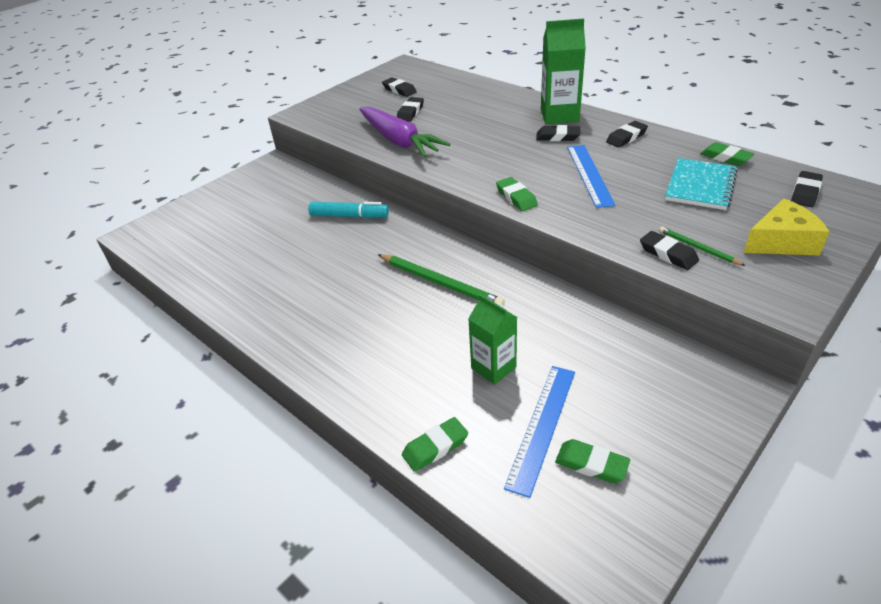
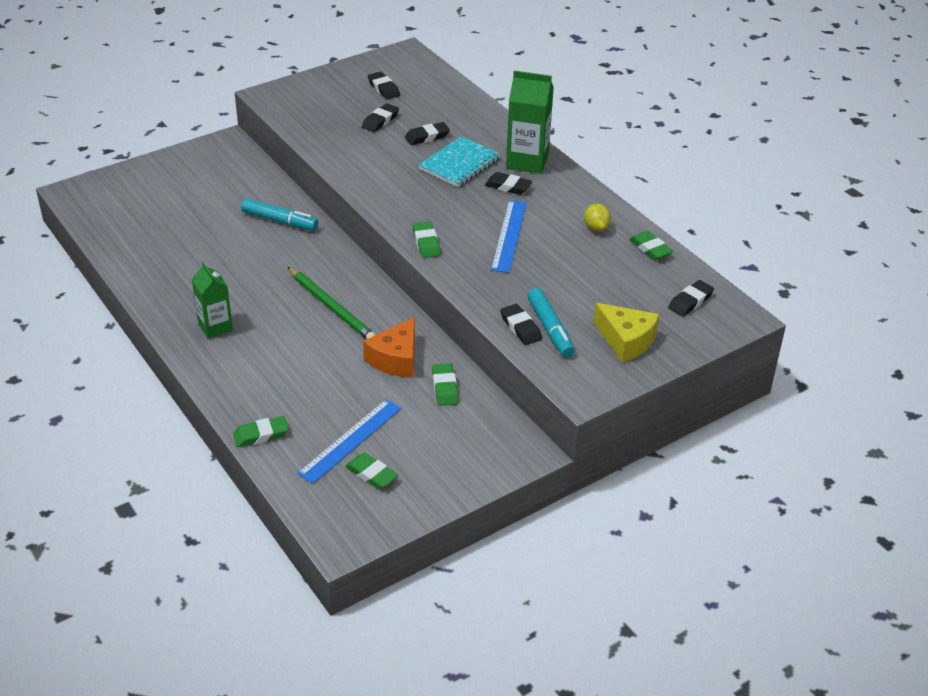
camera: 10 degrees right, 0 degrees up
(399, 141) = (351, 154): purple carrot -> none
(493, 368) = (338, 389): green carton -> green carton (215, 327)
(535, 319) = (396, 359): none -> orange cheese
(605, 337) = (445, 387): none -> green eraser
(626, 137) = (574, 203): black eraser -> black eraser (427, 137)
(662, 151) = (596, 228): none -> yellow lemon
(698, 248) = (550, 328): green pencil -> turquoise marker
(700, 186) = (601, 272): turquoise notebook -> turquoise notebook (459, 164)
(781, 242) = (626, 340): yellow cheese -> yellow cheese turned 45 degrees clockwise

